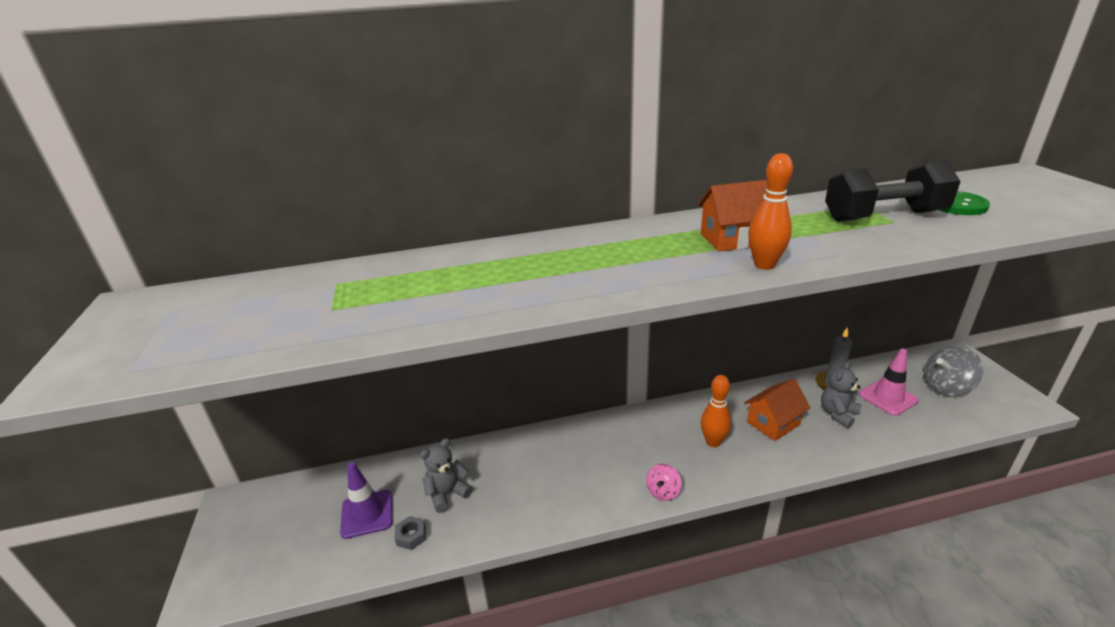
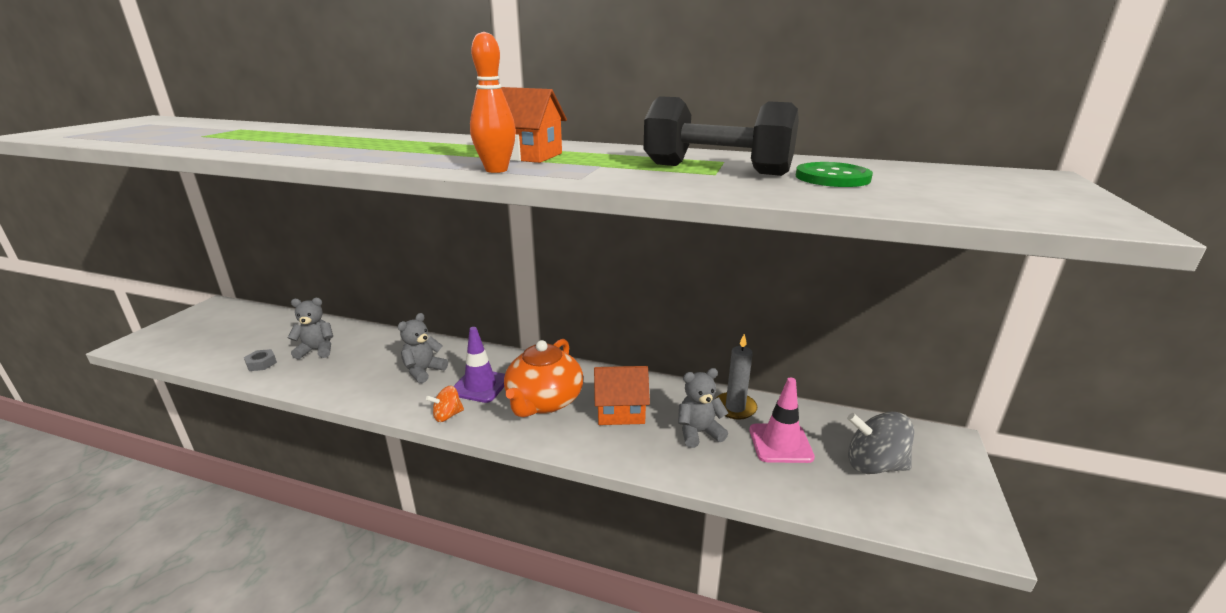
camera: 30 degrees right, 5 degrees down
(367, 514) = (261, 341): purple traffic cone -> purple traffic cone (480, 386)
(581, 463) = (423, 371): none -> grey teddy bear
(663, 492) = (447, 415): pink spinning top -> orange spinning top
(713, 442) = (544, 402): orange bowling pin -> orange teapot

